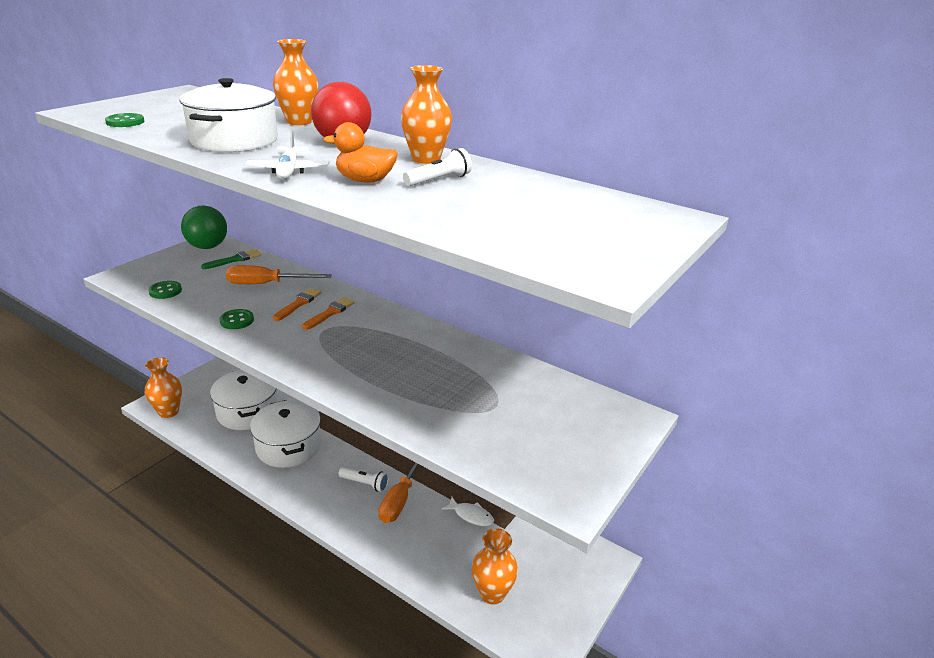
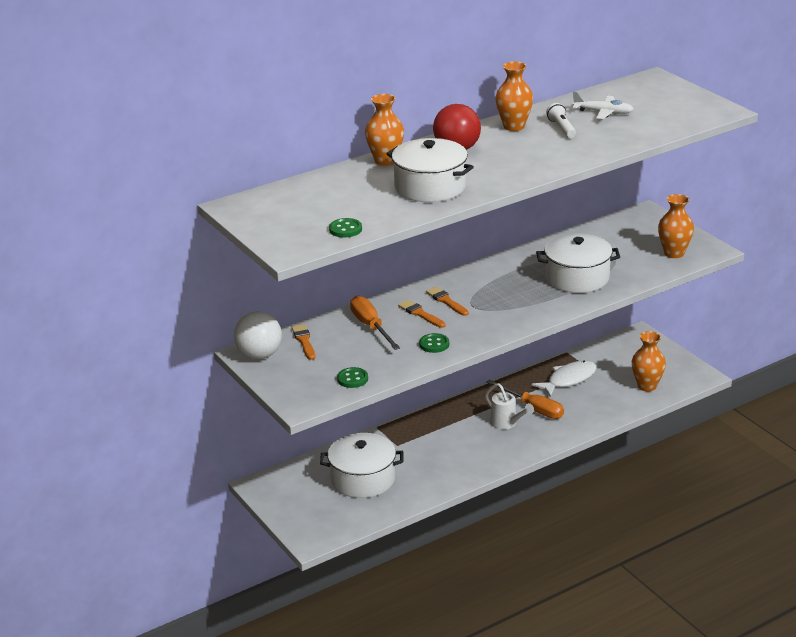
camera: 65 degrees left, 0 degrees up
(168, 412) = (331, 530): orange vase -> orange vase (674, 253)
(207, 247) = (259, 355): green ball -> white ball
(234, 260) = (304, 341): green brush -> orange brush
(267, 284) = (371, 326): orange screwdriver -> orange screwdriver turned 135 degrees clockwise
(288, 446) = (433, 458): white pot -> white pot (577, 277)
(289, 170) = (518, 171): white plane -> white plane (603, 112)
(365, 180) = (552, 150): orange duck -> none
(365, 484) = (506, 423): white flashlight -> white watering can
(471, 515) = (569, 379): white fish -> white fish, size x1.63

